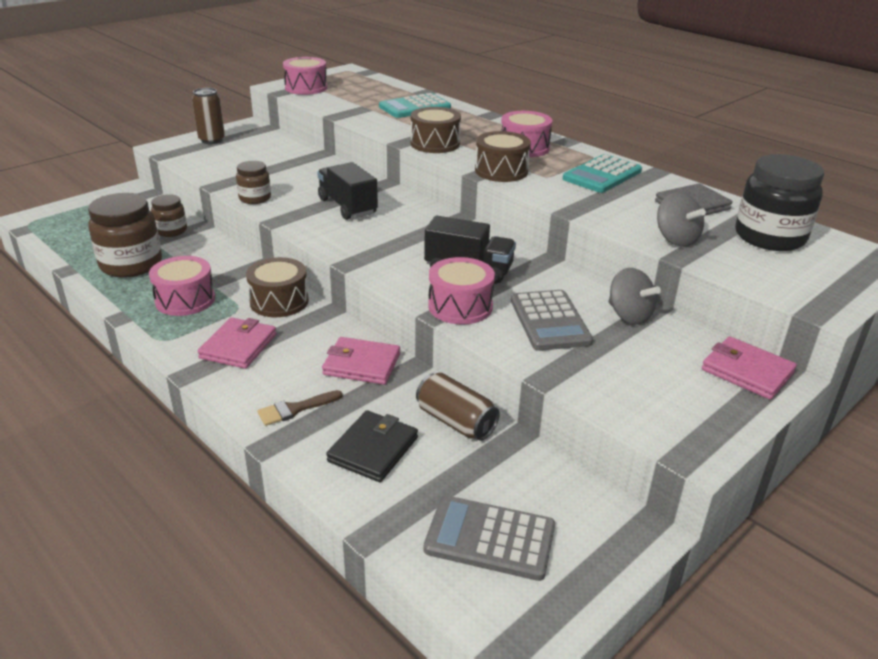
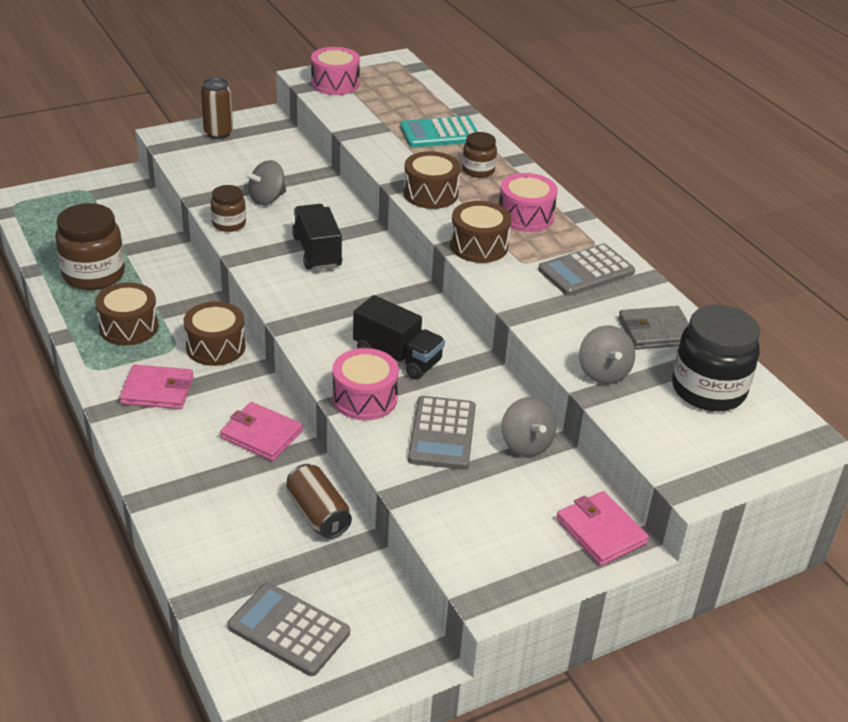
camera: 15 degrees right, 5 degrees up
(171, 231) = (146, 239): brown jar -> brown jar (478, 170)
(185, 300) = (129, 327): pink drum -> brown drum
(238, 346) = (157, 390): pink wallet -> pink wallet turned 60 degrees clockwise
(280, 177) = (267, 199): none -> grey spinning top
(295, 409) = (180, 468): brown brush -> none
(373, 449) = (230, 524): black wallet -> none
(602, 175) = (586, 271): turquoise calculator -> grey calculator

